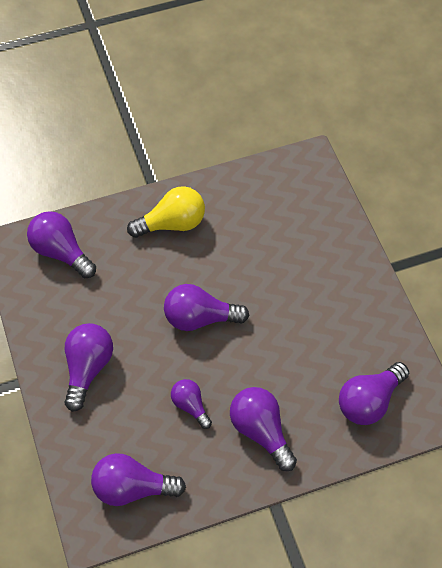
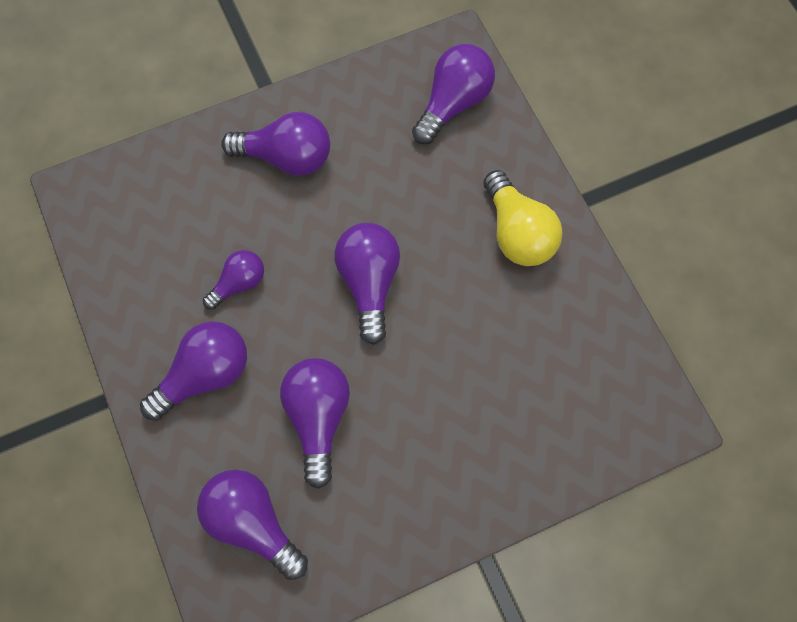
camera: 85 degrees right, 10 degrees up
(132, 488) = (128, 227): purple light bulb -> purple light bulb (318, 418)

